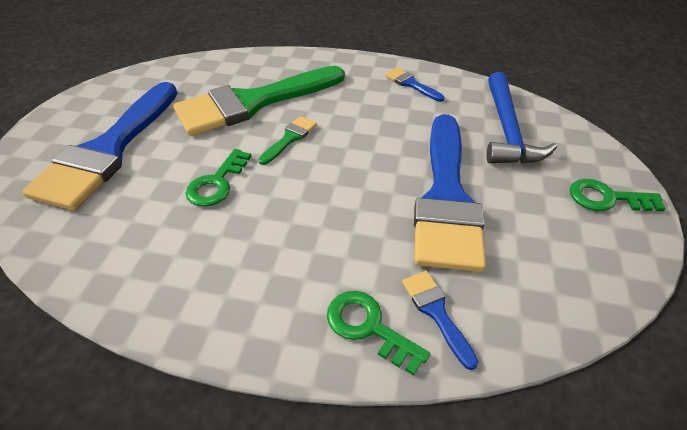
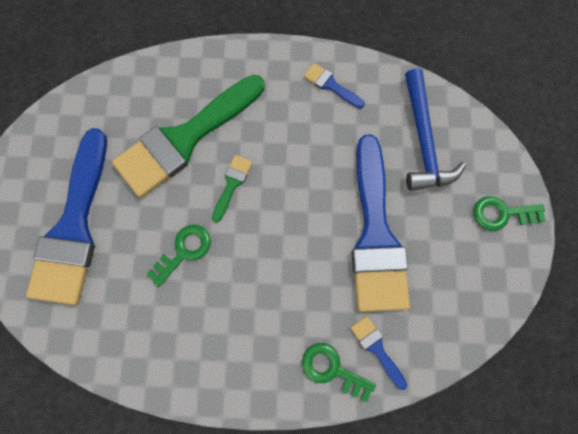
camera: 10 degrees left, 30 degrees up
(217, 183) = (184, 251): green key -> green key turned 150 degrees counterclockwise

